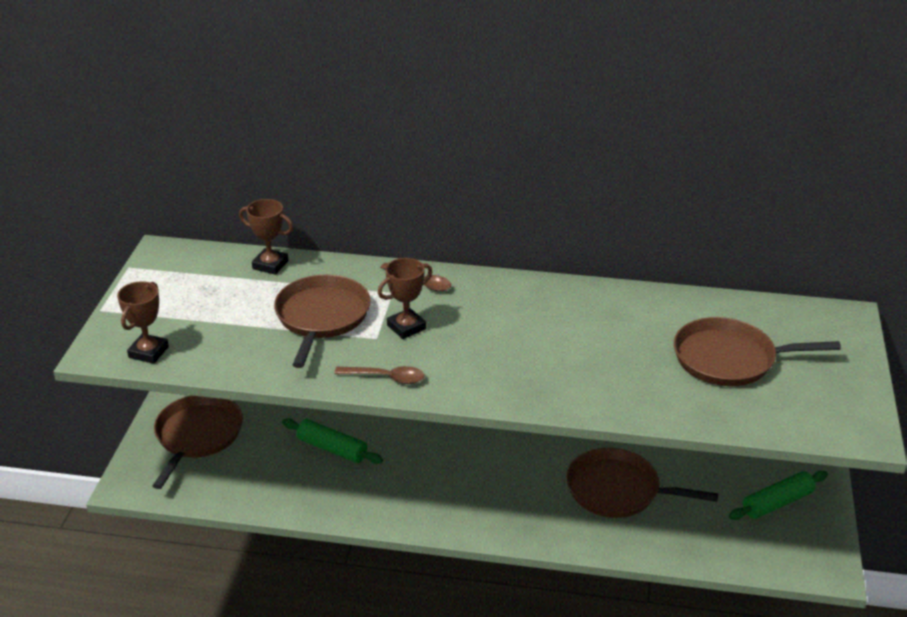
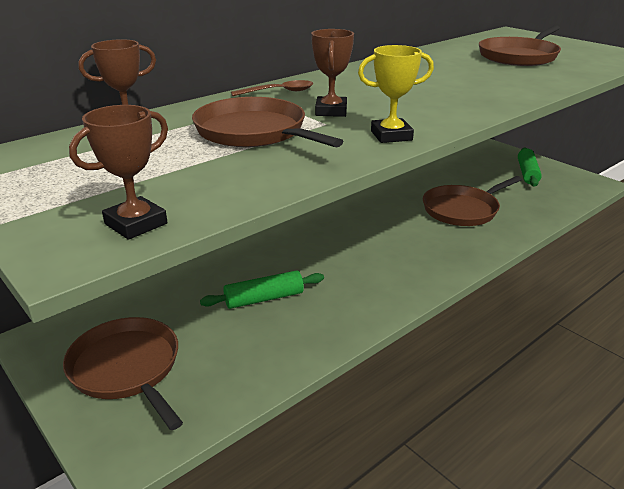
camera: 50 degrees left, 5 degrees down
(148, 352) = (136, 224): brown trophy -> brown trophy turned 75 degrees clockwise
(386, 378) = (391, 136): brown spoon -> yellow trophy

